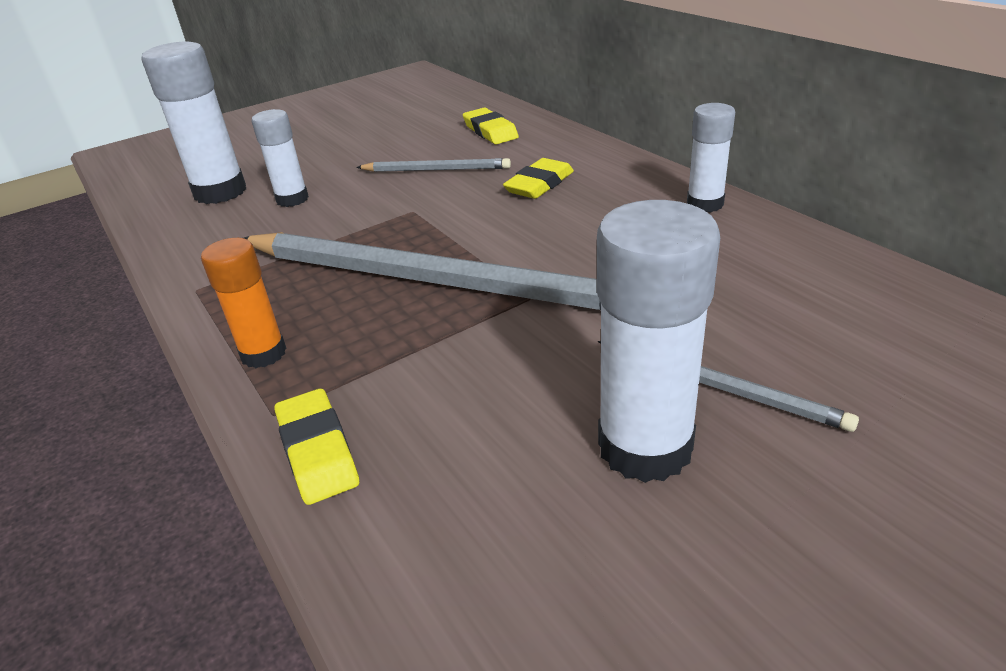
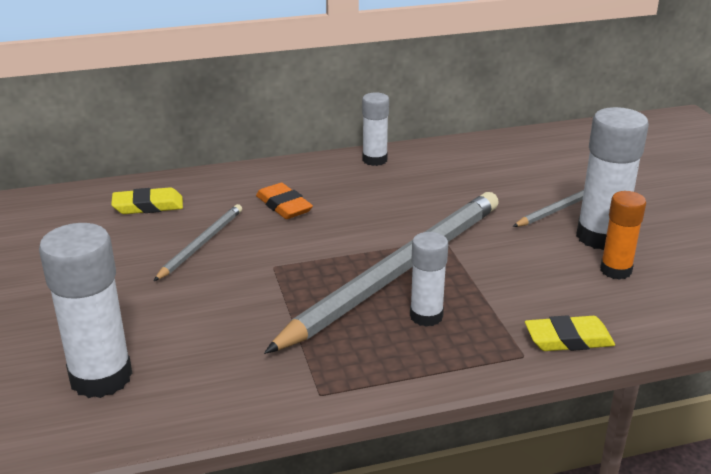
camera: 75 degrees left, 5 degrees down
(263, 354) = (448, 357): orange glue stick -> orange glue stick (615, 270)
(292, 199) = (177, 328): white glue stick -> white glue stick (426, 316)
(539, 184) = (284, 206): yellow eraser -> orange eraser

